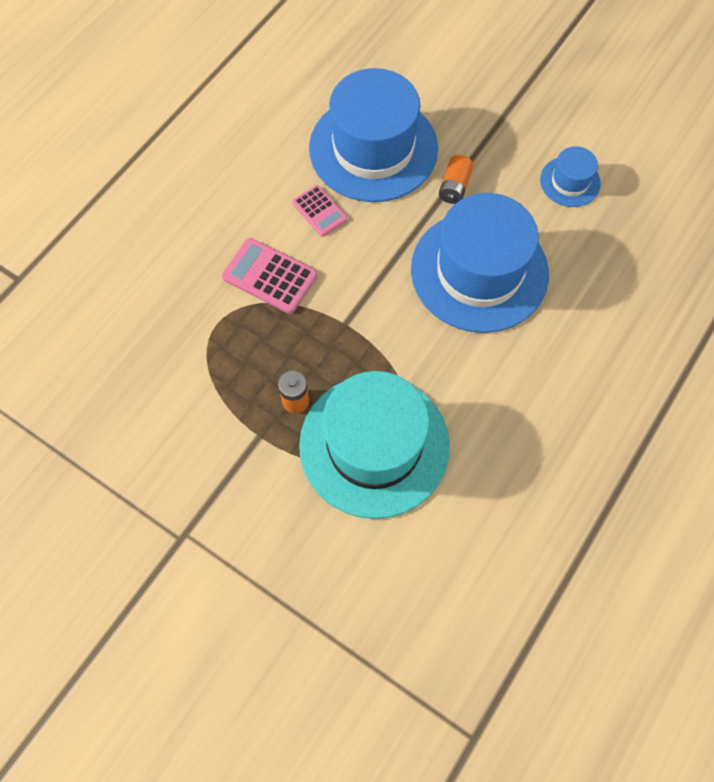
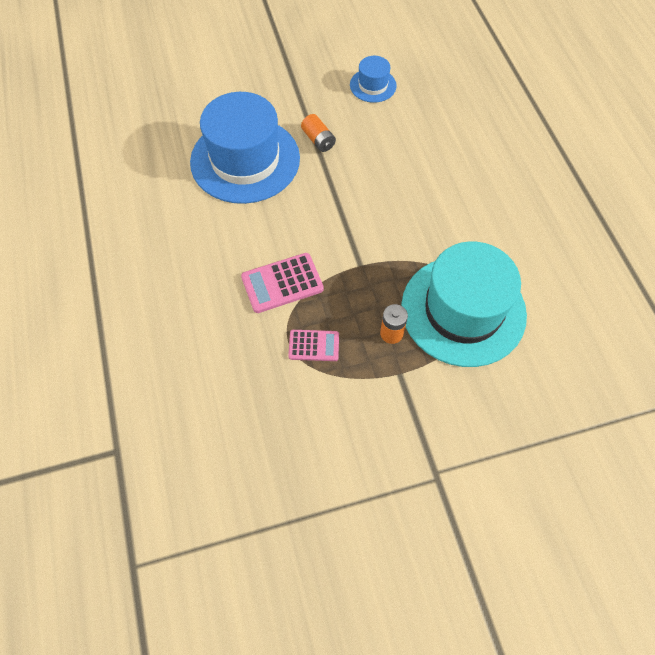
camera: 50 degrees left, 5 degrees down
(319, 211) = (261, 221): pink calculator -> pink calculator (314, 345)
(479, 271) = (390, 170): blue hat -> none

